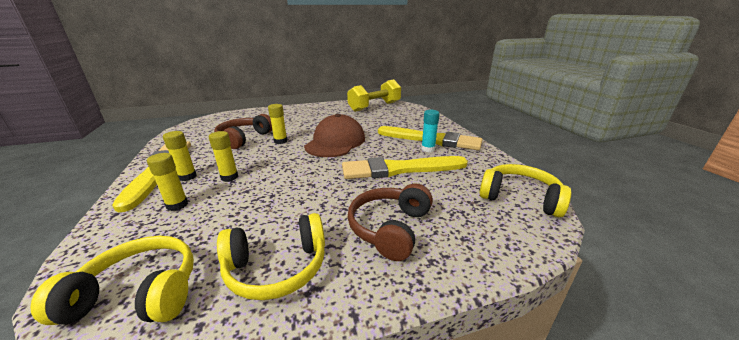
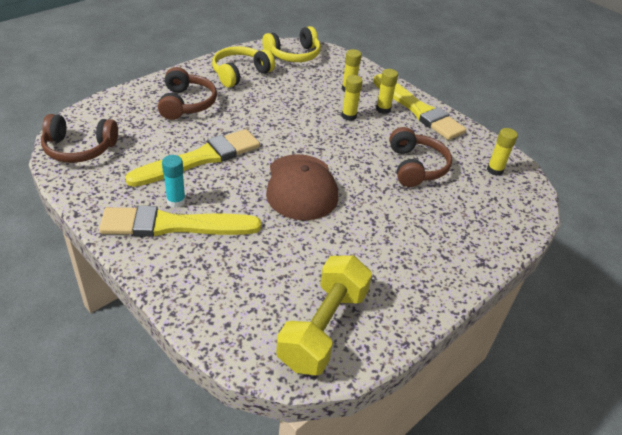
camera: 150 degrees right, 15 degrees up
(280, 141) = (367, 172): yellow glue stick -> yellow glue stick (495, 170)
(519, 198) = (79, 148): yellow headphones -> brown headphones

